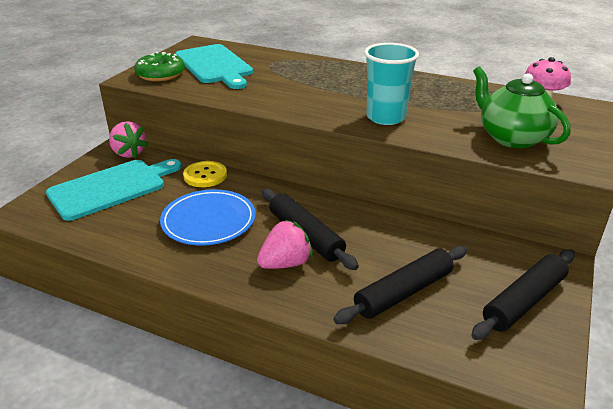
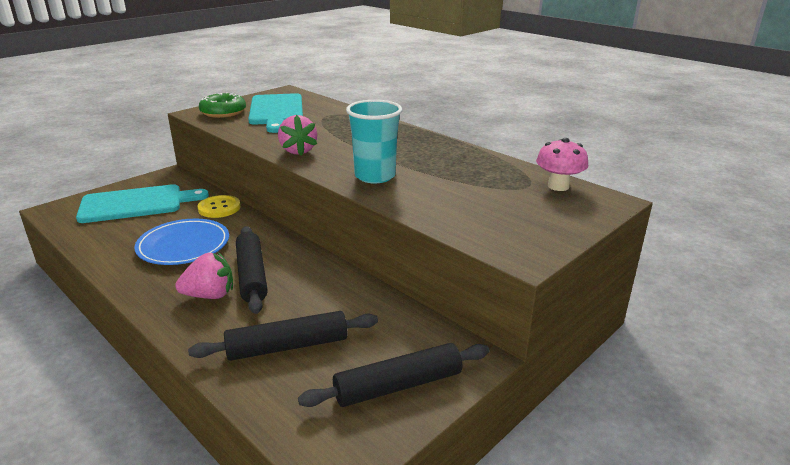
camera: 20 degrees right, 5 degrees down
(129, 153) = (177, 179): pink strawberry -> pink strawberry (298, 151)
(511, 137) = (480, 215): green teapot -> none

